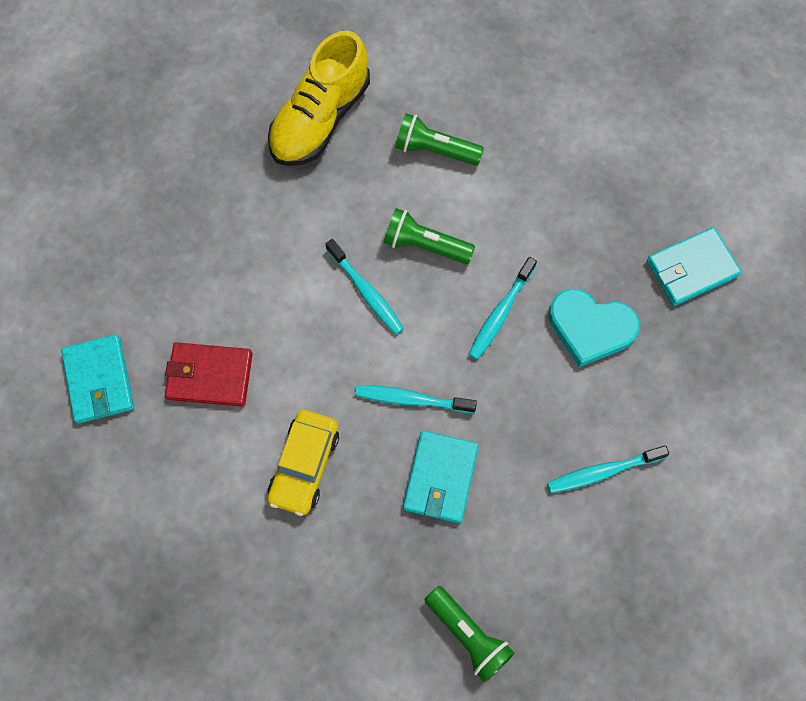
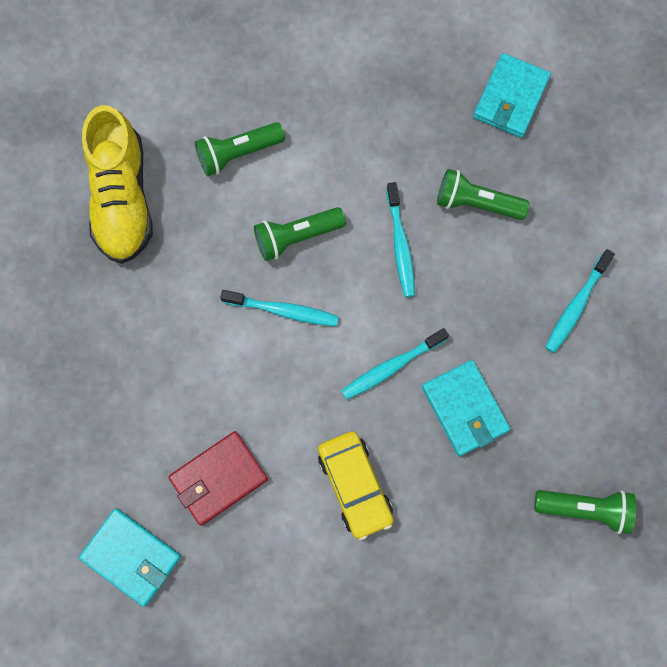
camera: 40 degrees left, 5 degrees up
(590, 328) = (476, 203): turquoise heart -> green flashlight

